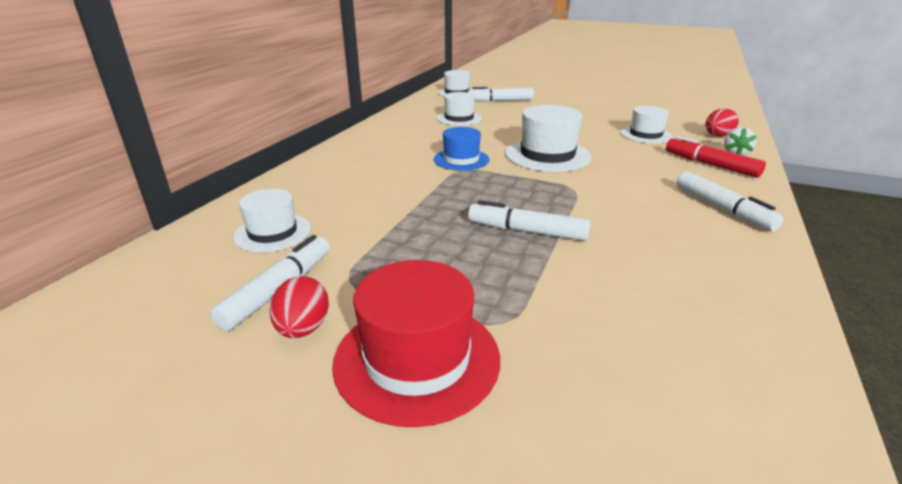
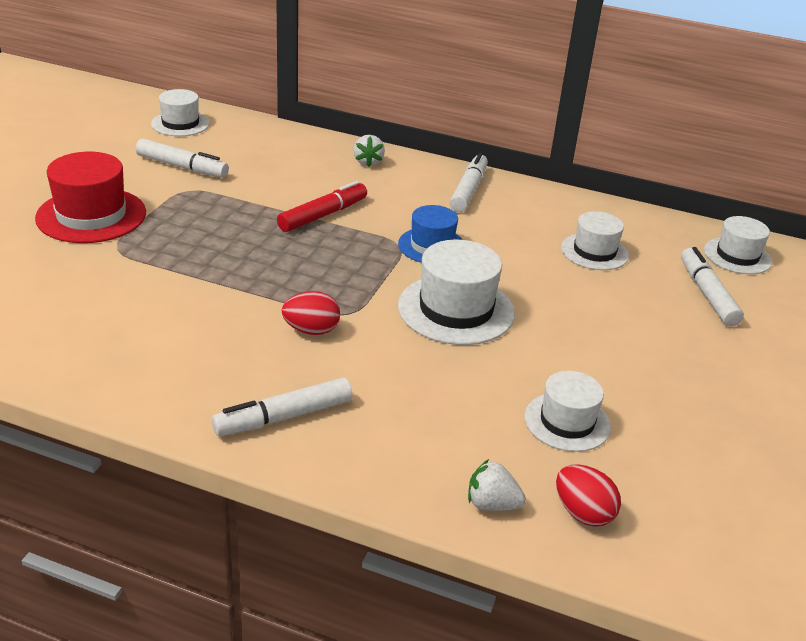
camera: 85 degrees right, 5 degrees up
(273, 232) = (265, 157): white hat -> white hat (180, 123)
(303, 329) = (135, 178): red egg -> red egg (311, 330)
(305, 180) = (368, 162): none -> white strawberry
(527, 231) = (249, 272): white marker -> white marker (468, 190)
(710, 165) = (434, 456): red marker -> red marker (323, 215)

